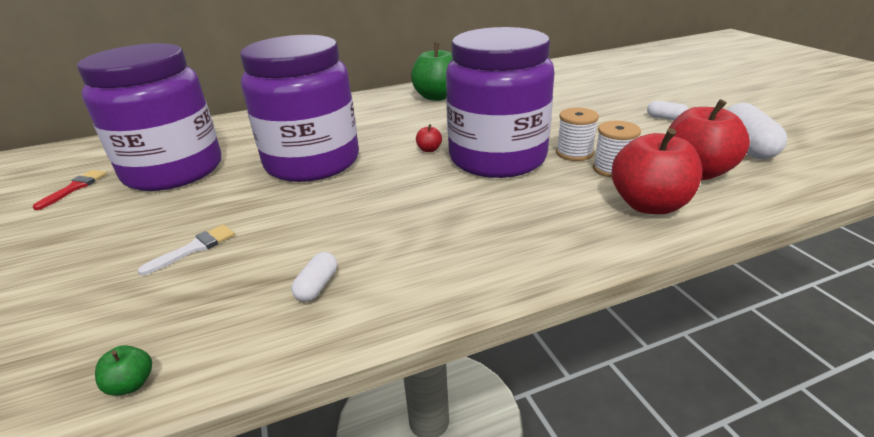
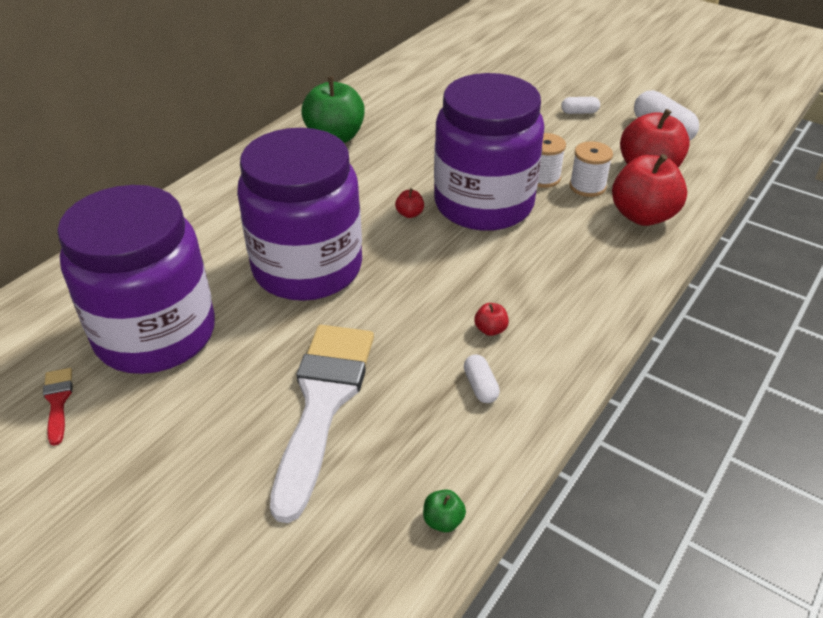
camera: 35 degrees left, 10 degrees up
(194, 248) = (323, 403): white brush -> white brush, size x2.44
(385, 246) = (490, 329): none -> red apple

